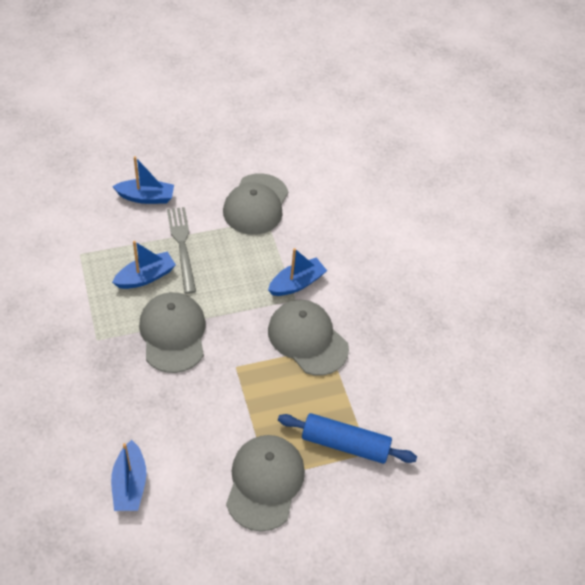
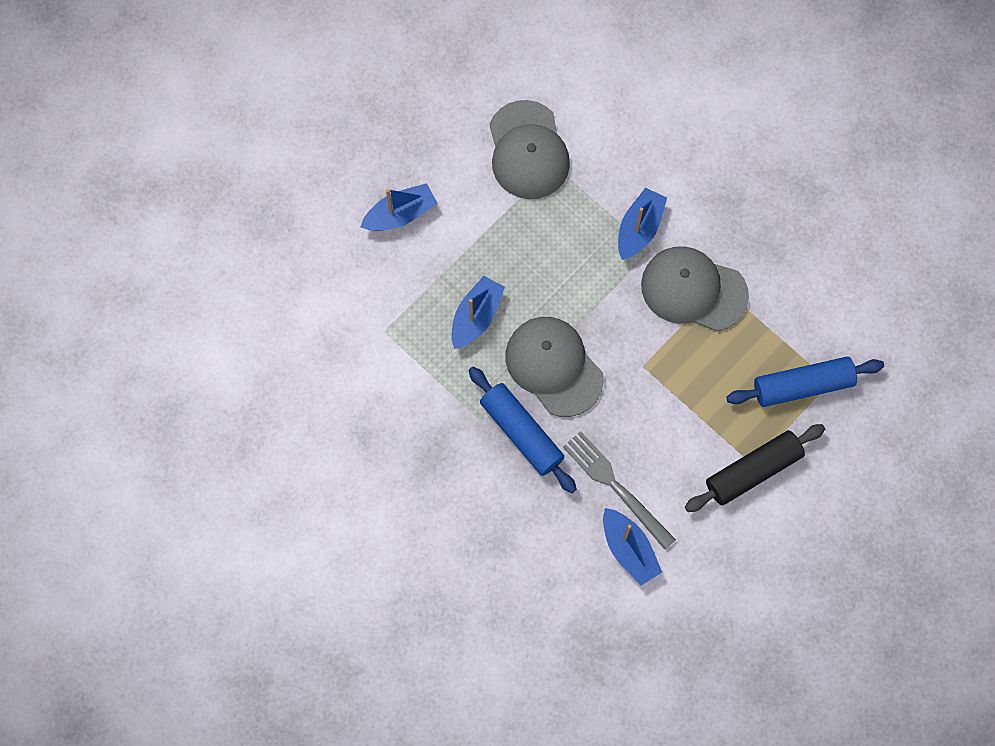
camera: 25 degrees left, 20 degrees up
(117, 362) = (521, 433): none -> blue rolling pin
(182, 246) = (486, 254): grey fork -> grey fork (616, 487)
(265, 482) = (753, 471): grey cap -> black rolling pin

